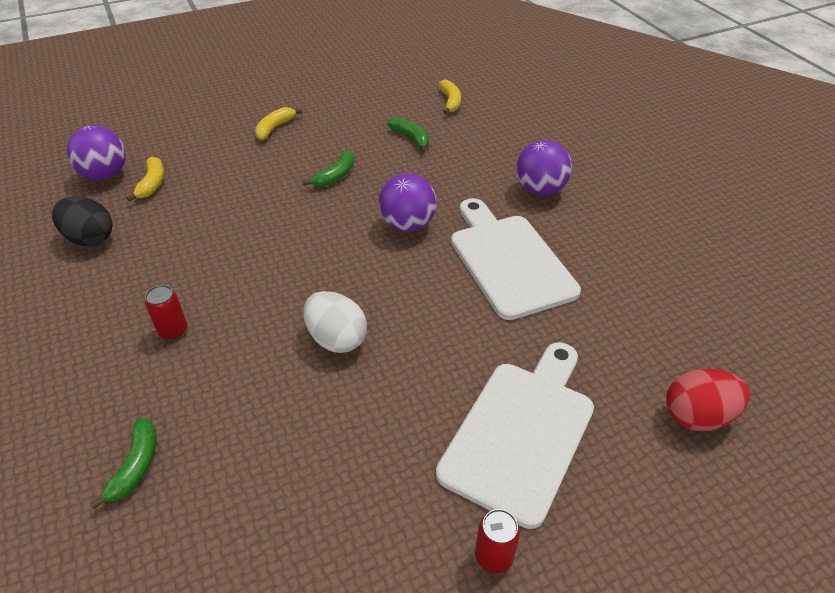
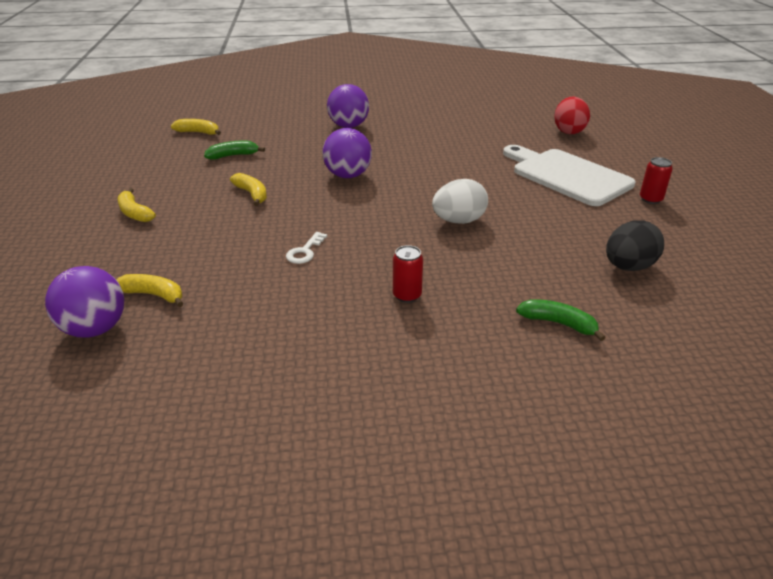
camera: 70 degrees left, 10 degrees down
(90, 238) = (219, 344): black egg -> black egg (628, 267)
(237, 241) = (305, 251): none -> white key
(335, 176) = (252, 194): green banana -> yellow banana
(509, 261) = (416, 150): white cutting board -> none

